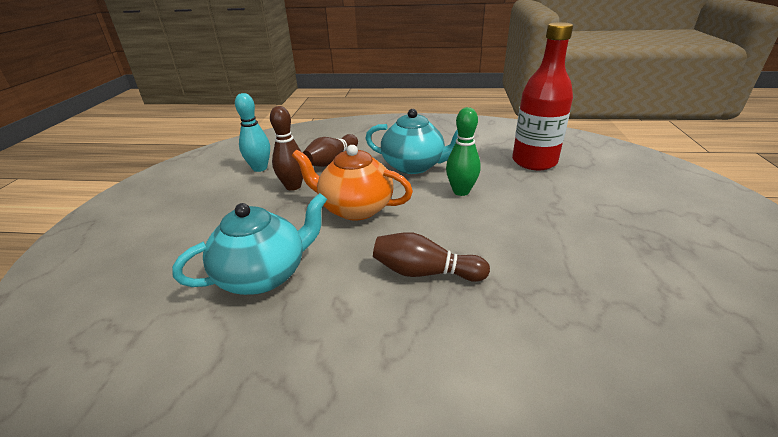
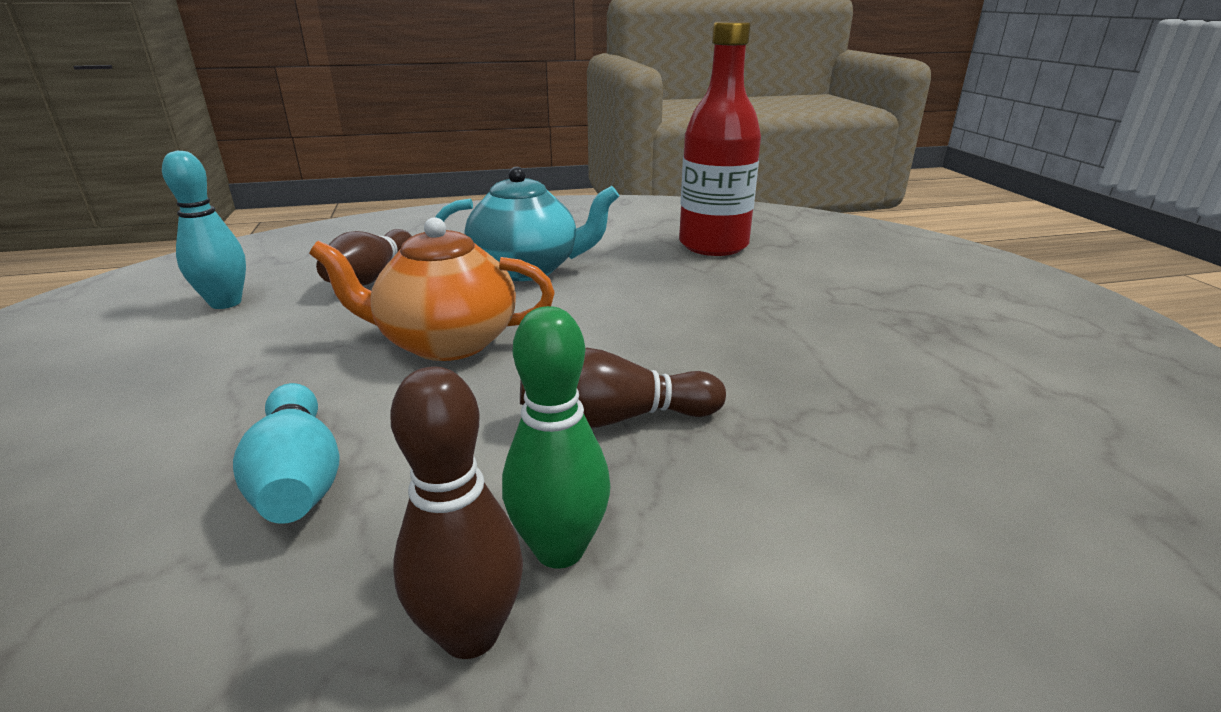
camera: 20 degrees left, 5 degrees down
(264, 275) = (298, 478): turquoise teapot -> turquoise bowling pin
(293, 186) = (308, 323): brown bowling pin -> brown bowling pin (470, 633)
(461, 191) = (621, 295): green bowling pin -> green bowling pin (559, 549)

